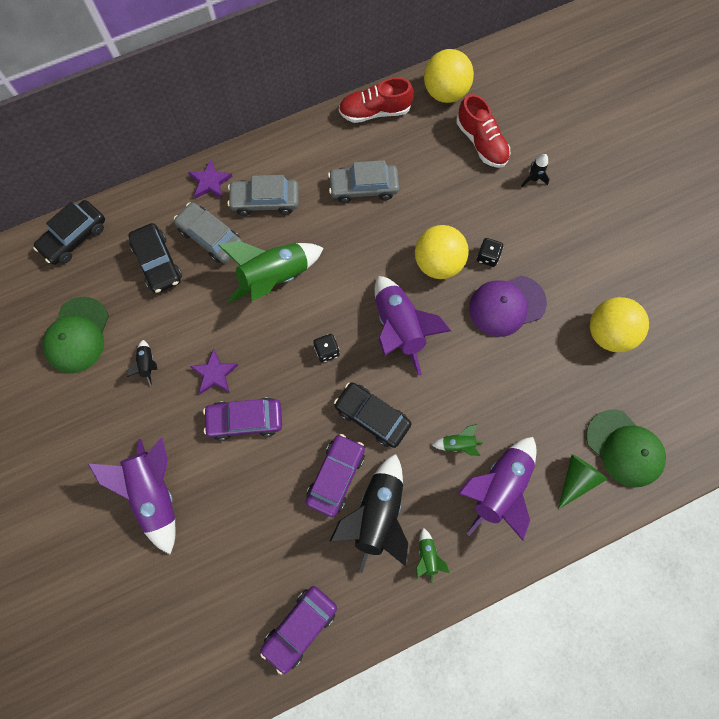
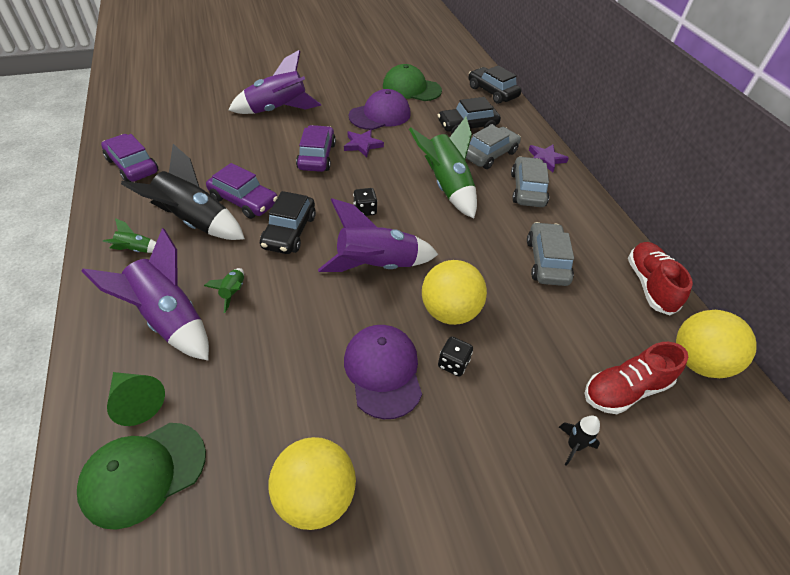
camera: 95 degrees right, 25 degrees down
(147, 364) = (380, 115): black rocket -> purple cap
(372, 416) = (289, 231): black car -> black car turned 150 degrees clockwise

